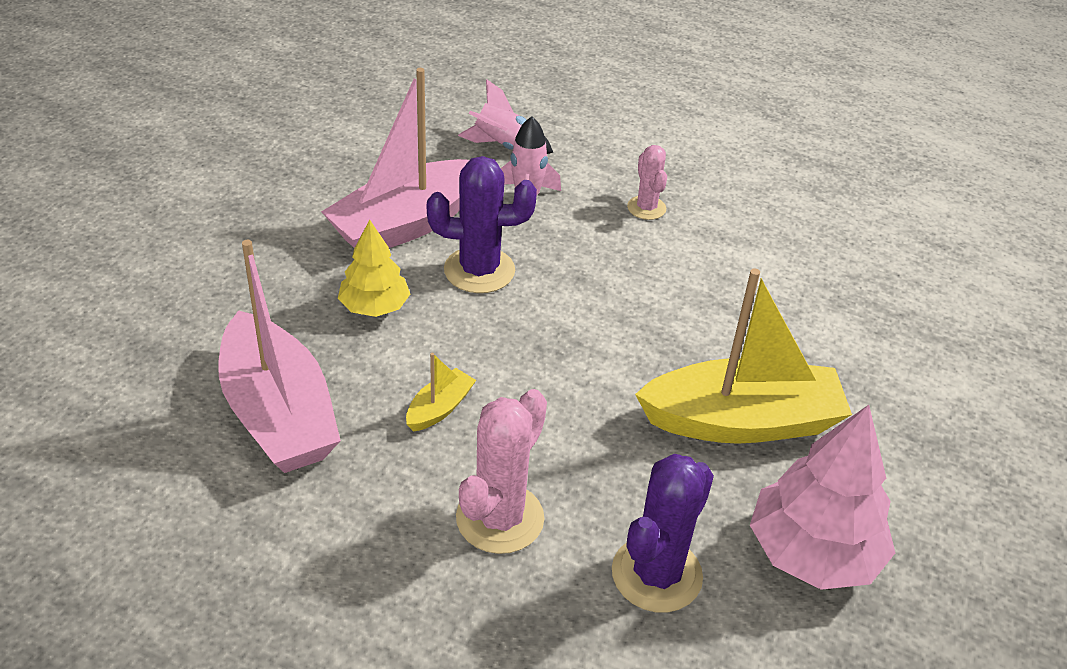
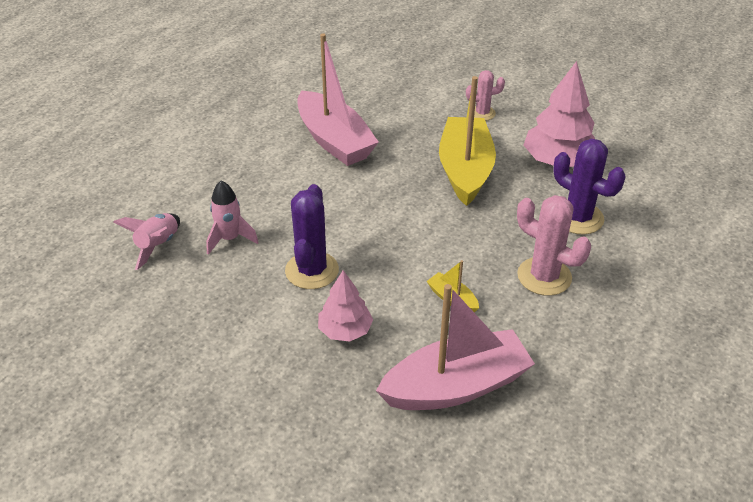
camera: 80 degrees left, 0 degrees up
(374, 307) = (345, 330): yellow tree -> pink tree
(406, 224) = (247, 309): pink boat -> pink boat (334, 141)
(646, 208) = (257, 180): pink cactus -> pink cactus (482, 113)

